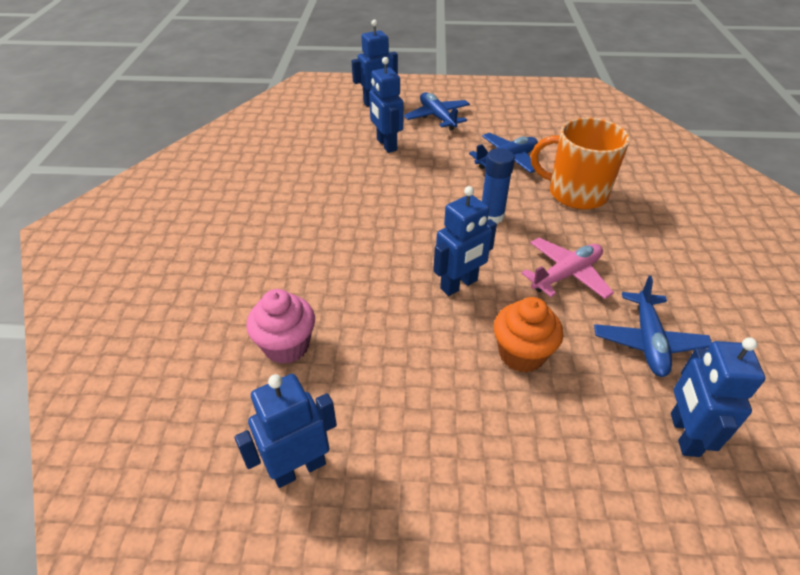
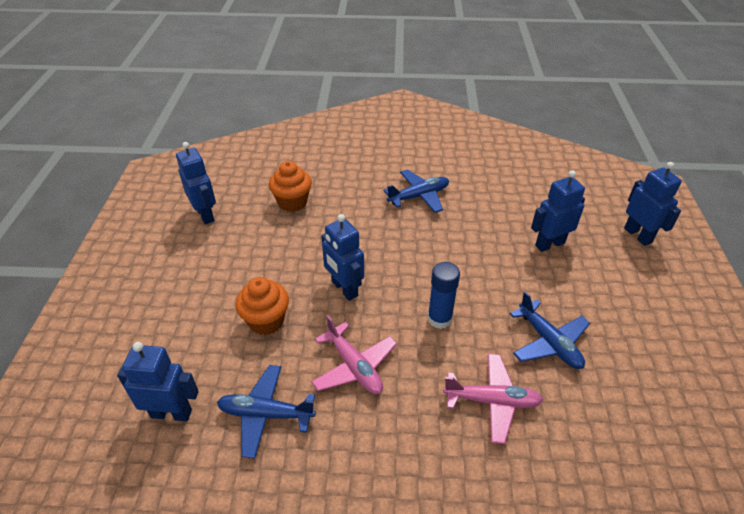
camera: 90 degrees right, 0 degrees up
(286, 346) = (292, 202): pink cupcake -> orange cupcake
(437, 117) = (624, 285): blue plane -> blue plane (419, 196)
(576, 193) = (492, 401): orange mug -> pink plane

